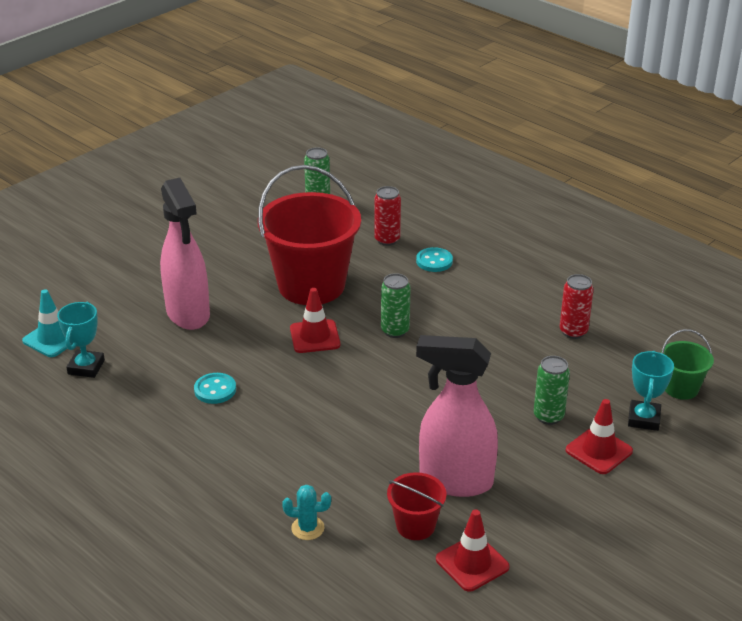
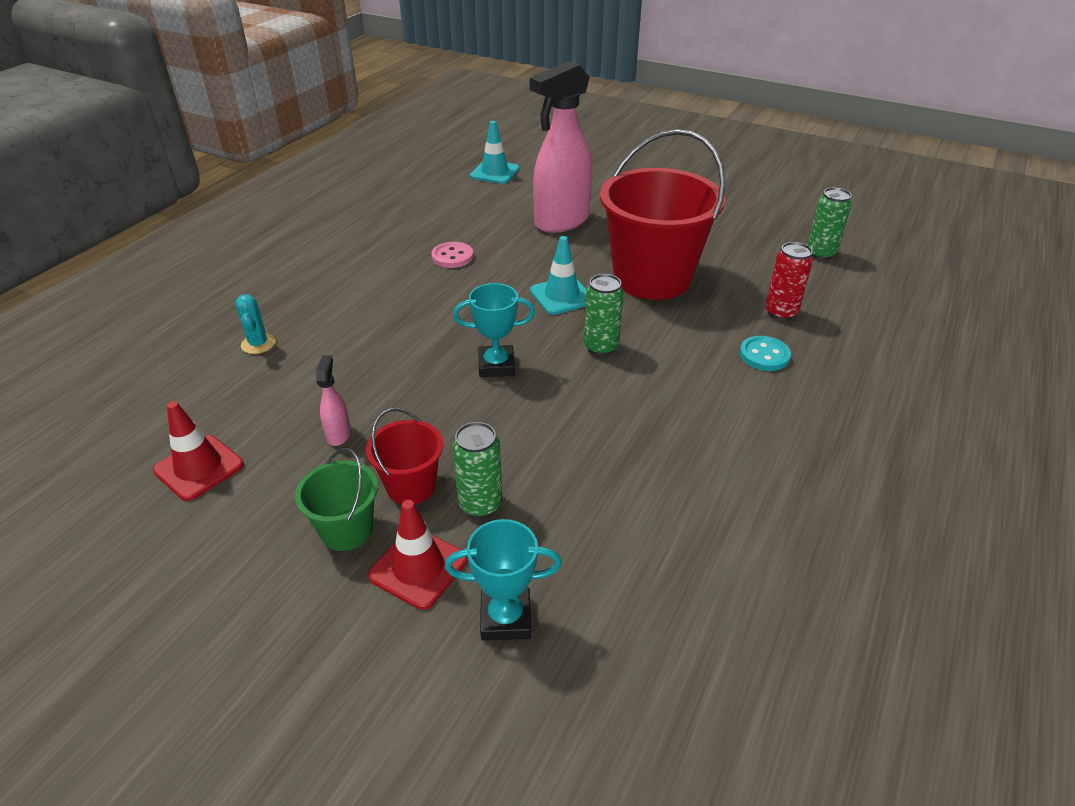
camera: 75 degrees right, 5 degrees up
(86, 367) = (462, 193): turquoise trophy -> turquoise trophy (496, 365)
(215, 390) = (452, 257): turquoise button -> pink button
(315, 337) = (562, 296): red traffic cone -> turquoise traffic cone
(415, 526) = (261, 415): red bucket -> red bucket (411, 486)
(455, 481) = (338, 434): pink spray bottle -> pink spray bottle, size x0.41
(573, 332) = (687, 509): red can -> none
(681, 388) = (603, 667): green bucket -> green bucket (347, 530)

